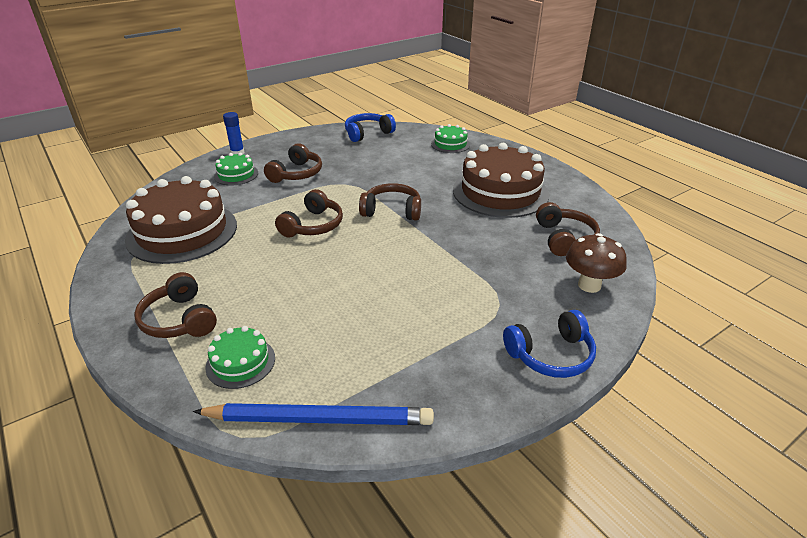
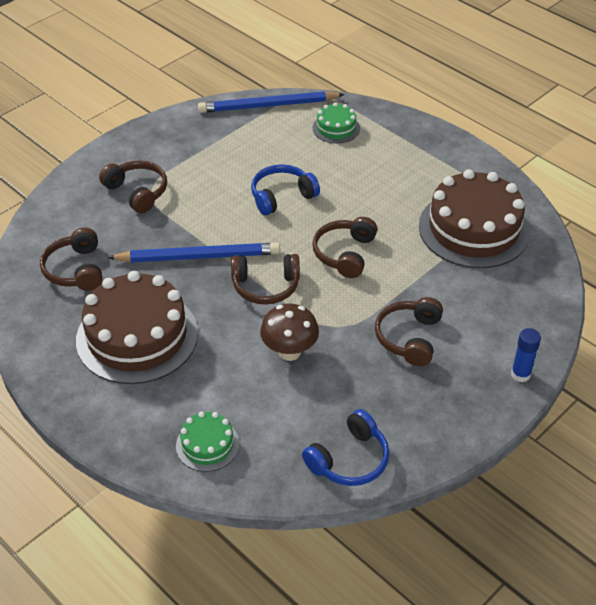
camera: 170 degrees right, 10 degrees up
(180, 319) = (402, 149): brown headphones -> brown headphones (137, 192)
(236, 175) = (486, 325): green cake -> none
(448, 237) = (198, 256): none -> blue pencil
(550, 355) = (116, 157): blue headphones -> blue headphones (282, 196)
(589, 285) = (68, 217): brown mushroom -> brown mushroom (289, 352)

